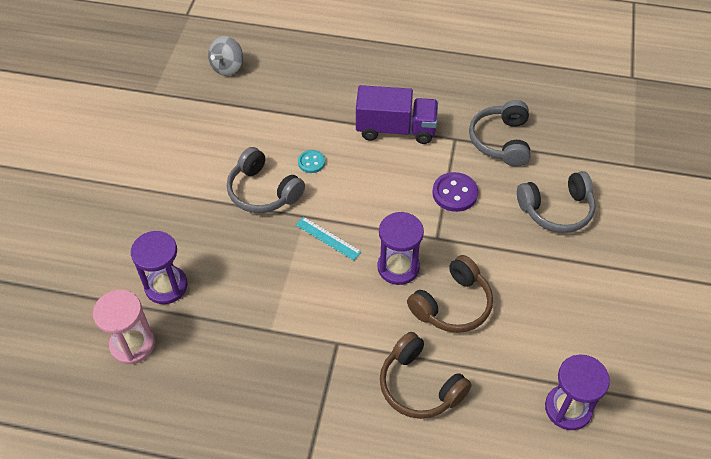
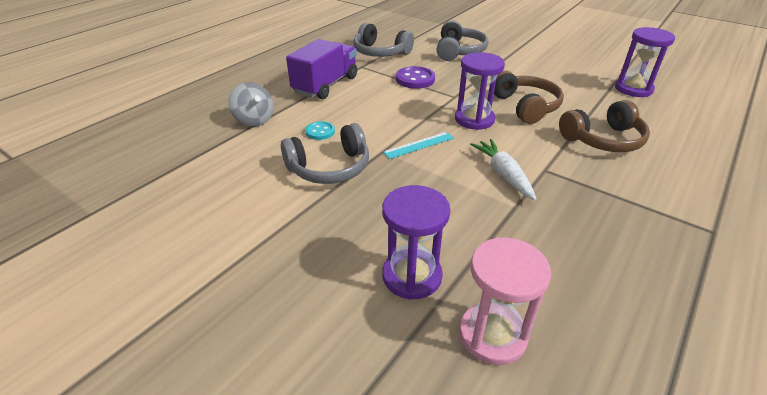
camera: 65 degrees left, 15 degrees down
(227, 67) = (134, 149): grey spinning top -> grey spinning top (254, 120)
(313, 312) = (503, 174): none -> white carrot

